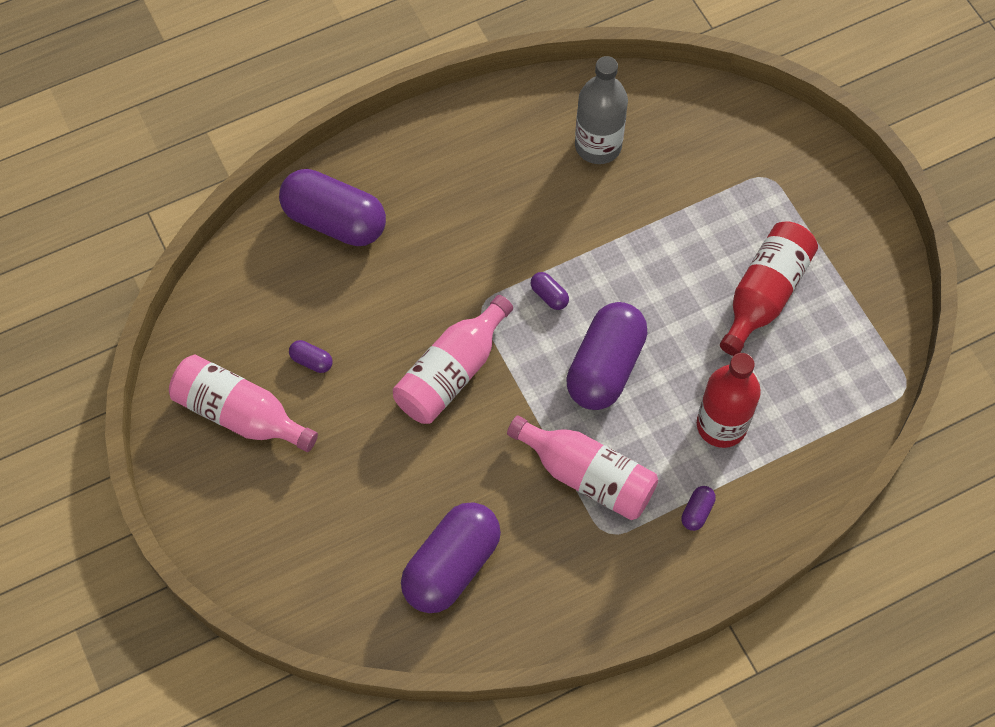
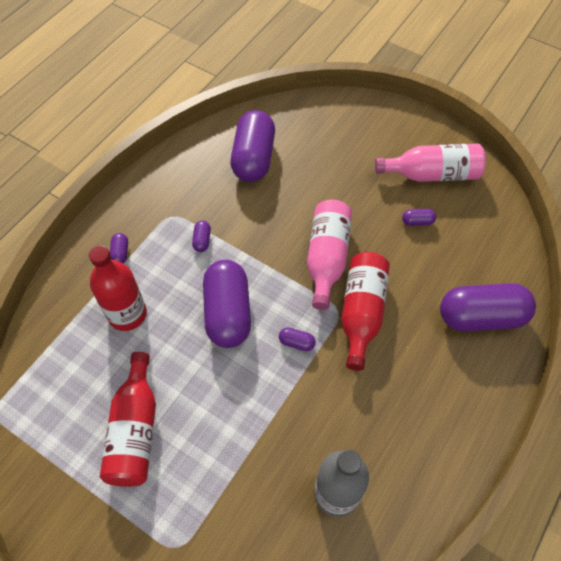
camera: 150 degrees right, 5 degrees down
(458, 290) = (361, 313): none -> red bottle
(587, 475) = (202, 240): pink bottle -> purple capsule

